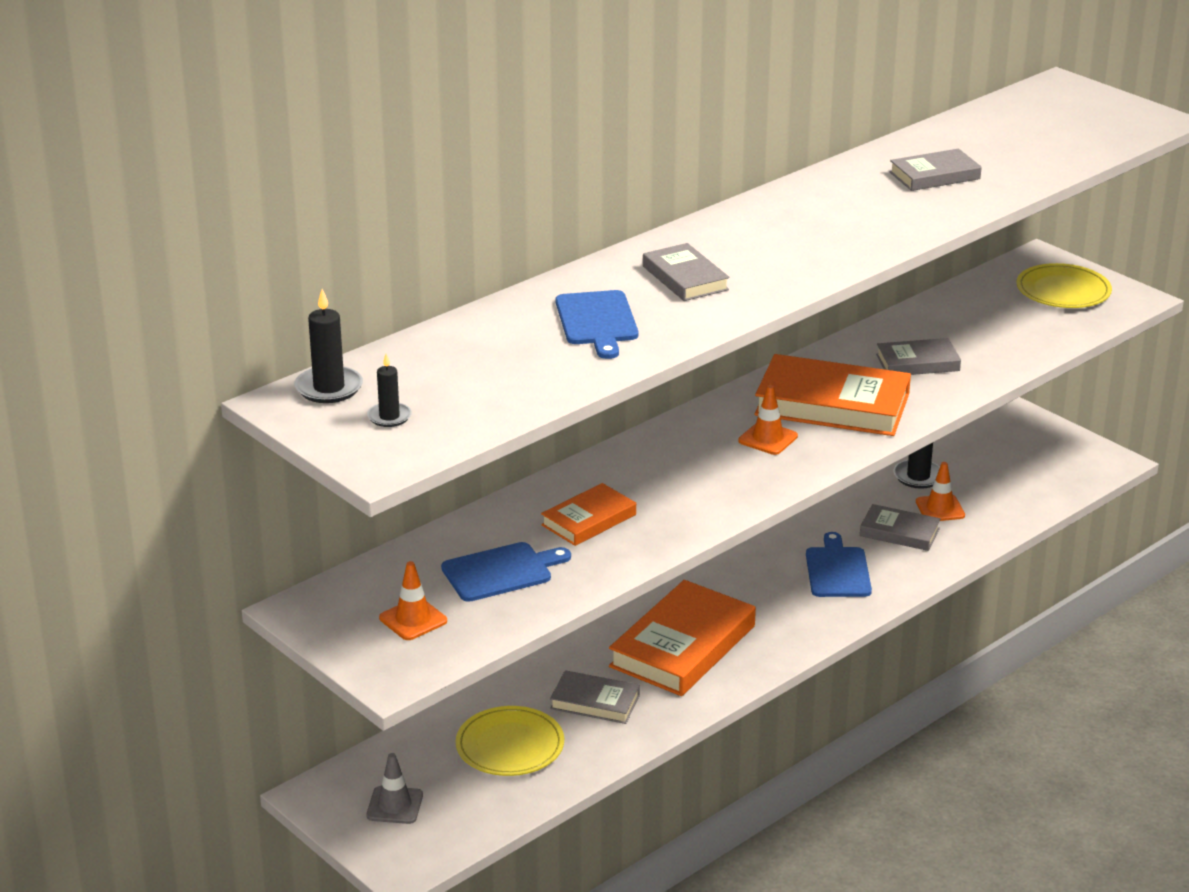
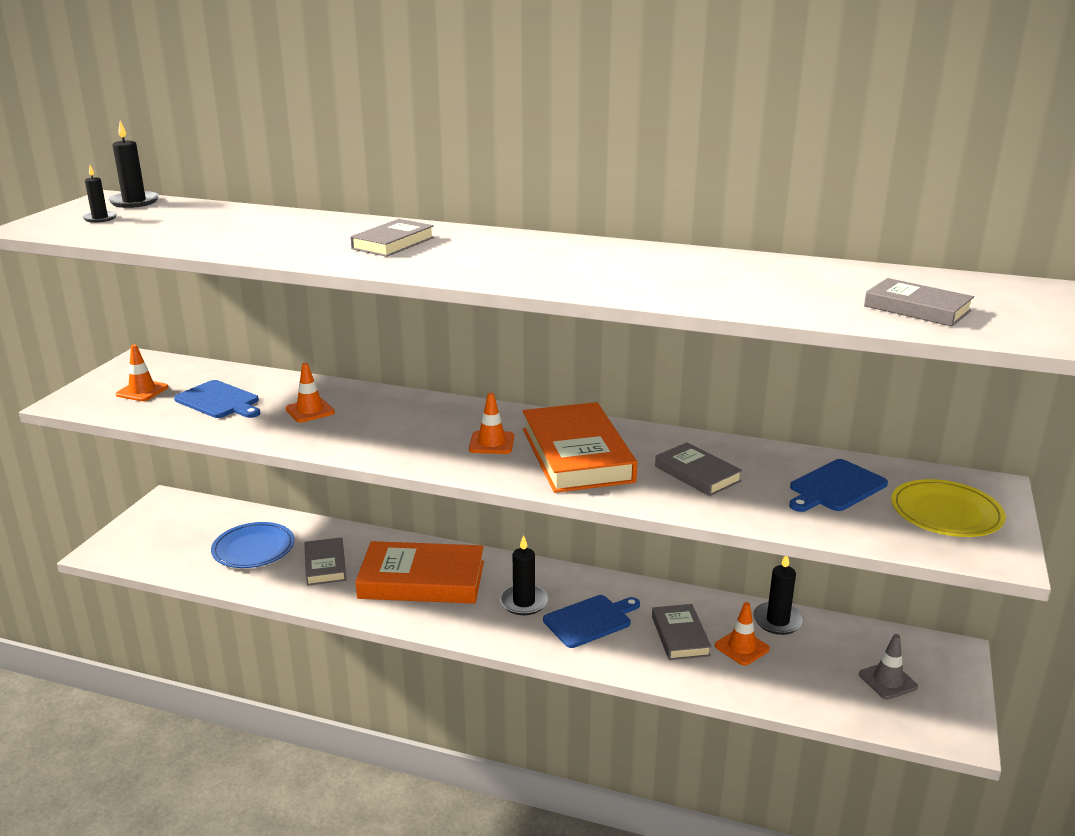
camera: 60 degrees right, 5 degrees down
(394, 805) = (166, 529): grey traffic cone -> grey traffic cone (887, 681)
(510, 745) = (253, 548): yellow plate -> blue plate
(589, 520) = (310, 411): orange book -> orange traffic cone
(597, 321) = (291, 235): blue cutting board -> blue cutting board (835, 487)
(776, 597) = (524, 602): none -> black candle
(934, 175) = (718, 278): grey book -> grey book (917, 308)

